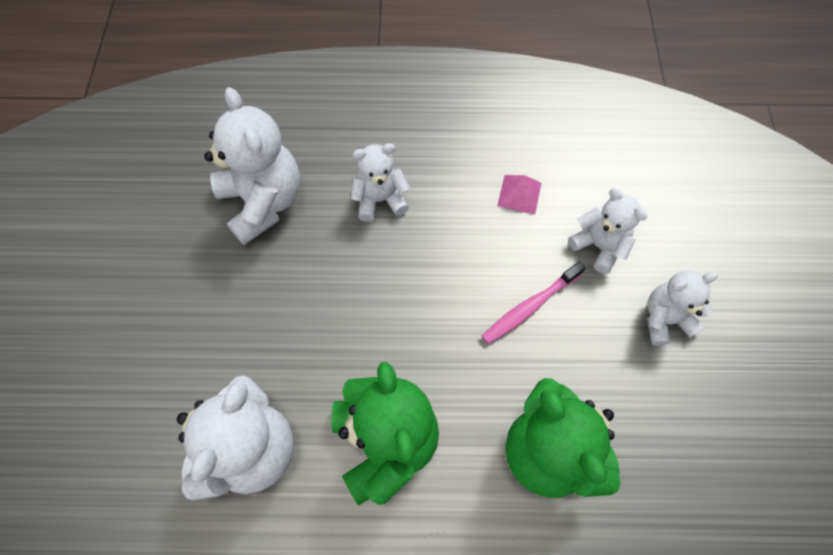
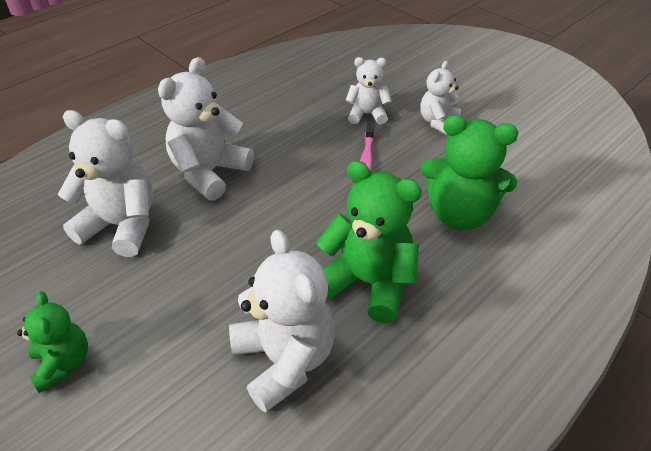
camera: 45 degrees left, 20 degrees down
(119, 302) = (63, 363): none -> green teddy bear
(380, 200) = (209, 173): white teddy bear -> white teddy bear, size x1.70
(519, 194) = (294, 119): pink pyramid -> none

